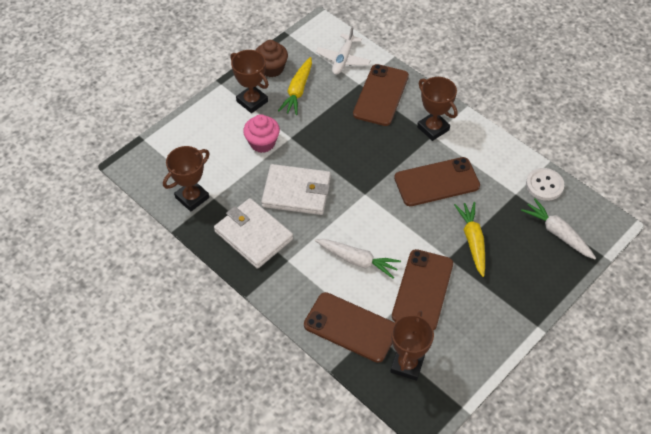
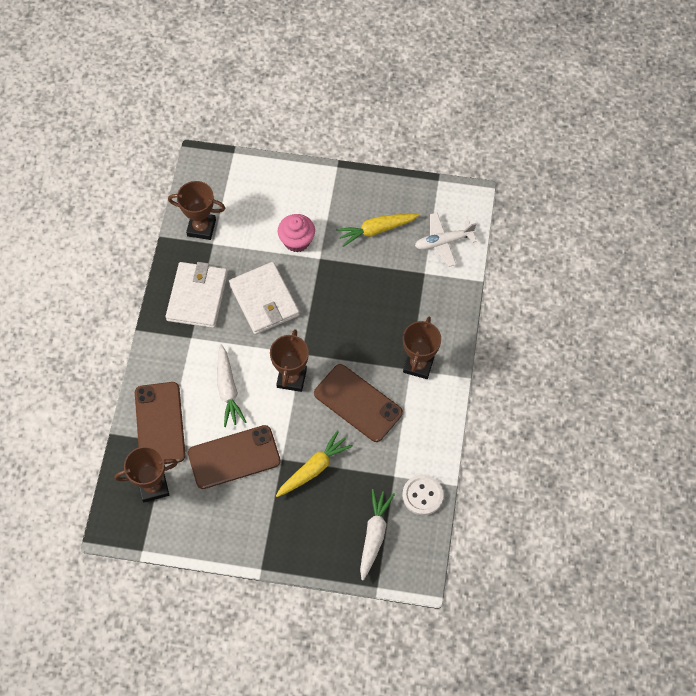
camera: 55 degrees right, 10 degrees up
(252, 101) = (336, 203): brown trophy -> brown trophy (291, 378)
(271, 68) = (386, 193): brown cupcake -> none
(381, 95) = (424, 299): brown phone -> none

